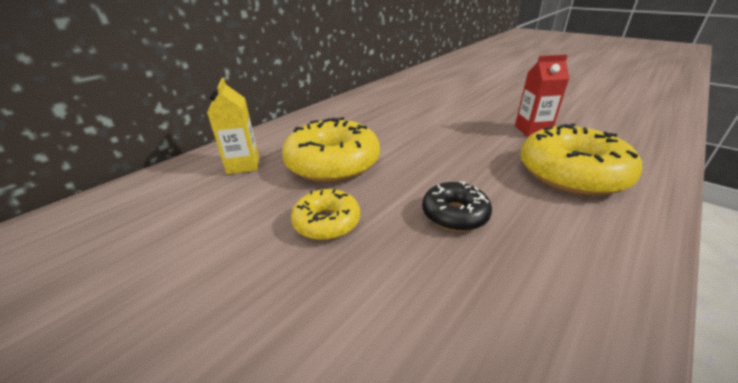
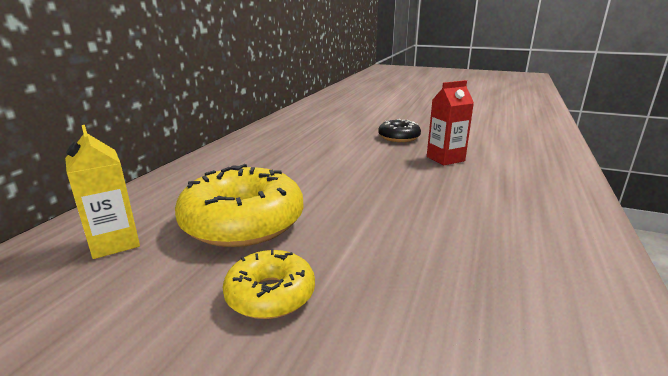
camera: 20 degrees left, 10 degrees down
(454, 214) = (416, 256): black donut -> black donut (399, 137)
(571, 173) = (504, 195): yellow donut -> none

